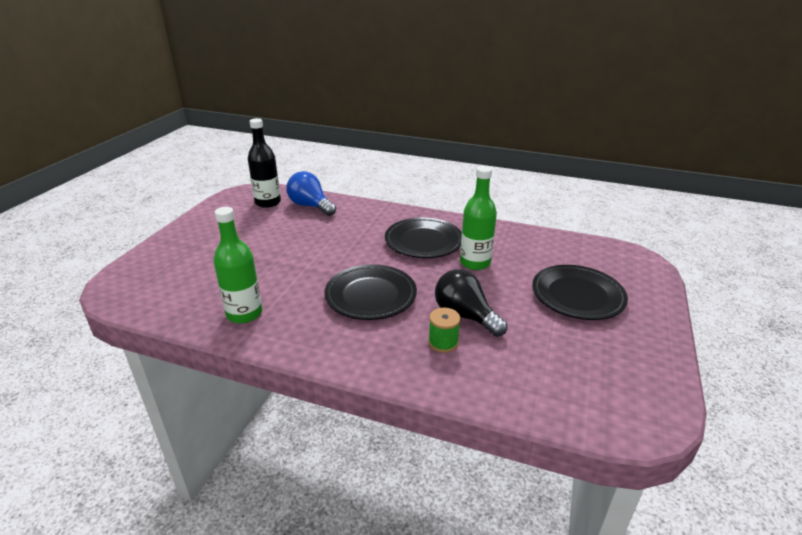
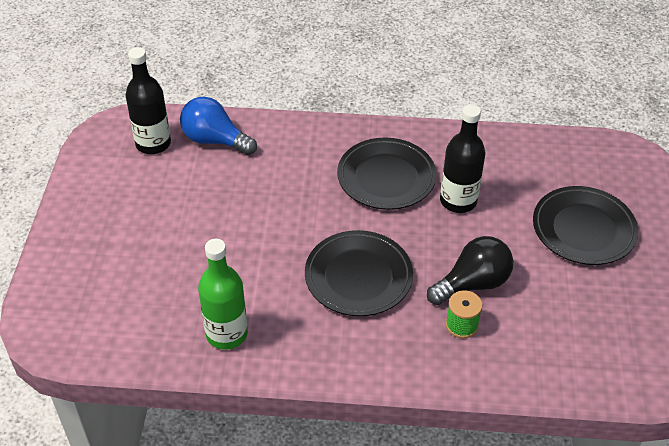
camera: 15 degrees left, 15 degrees up
(465, 316) = (472, 284): black light bulb -> black light bulb turned 120 degrees clockwise
(475, 263) = (458, 201): green bottle -> black bottle

